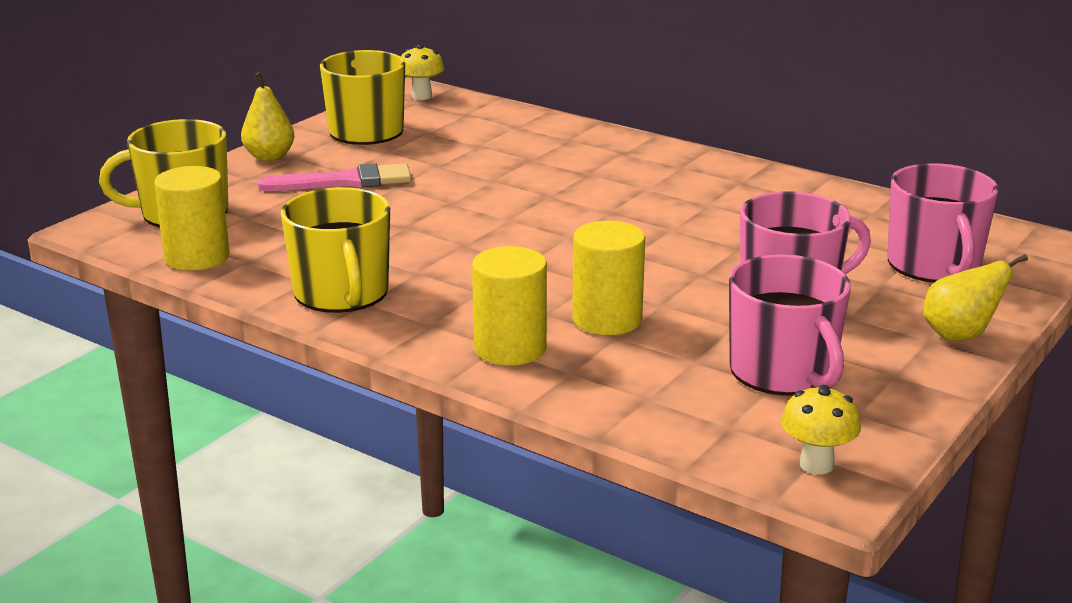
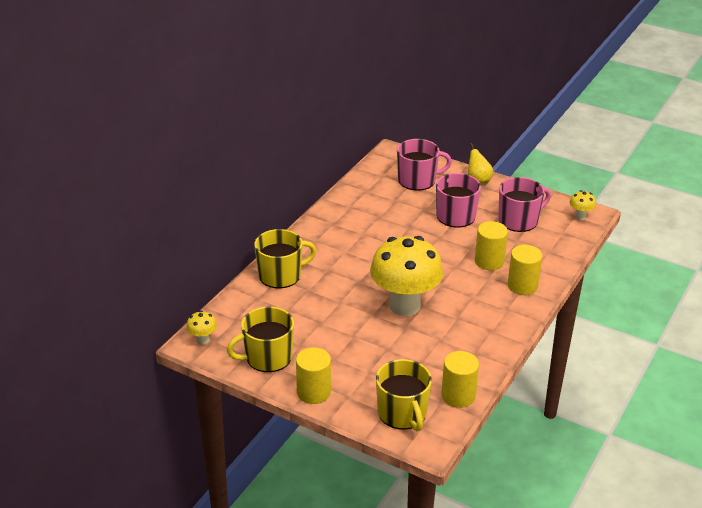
camera: 95 degrees left, 10 degrees up
(269, 157) = (313, 392): yellow pear -> yellow cylinder
(342, 293) = (485, 339): yellow mug -> yellow mug (281, 275)
(345, 181) = (348, 355): pink brush -> none
(468, 228) = (404, 306): none -> yellow mushroom

